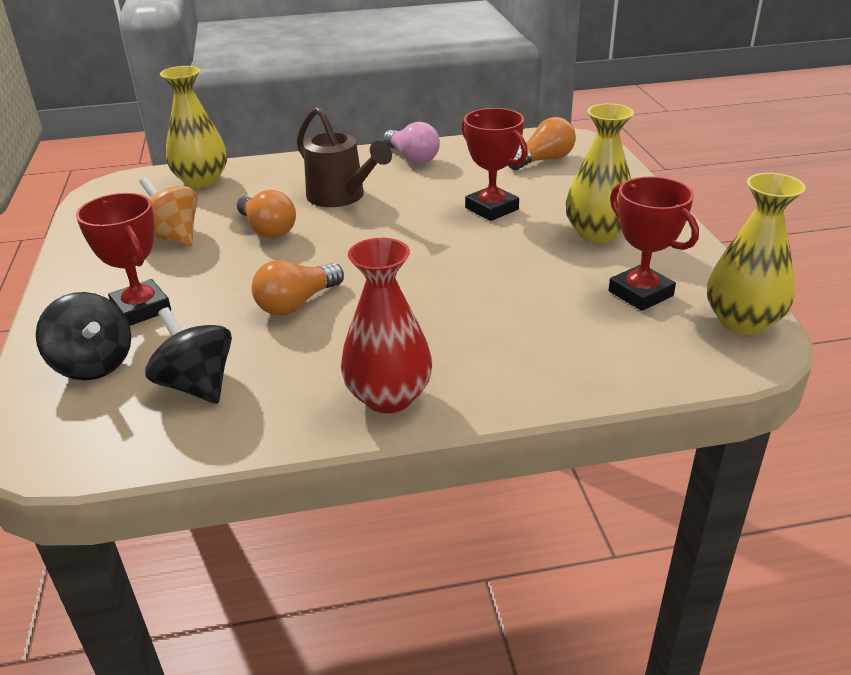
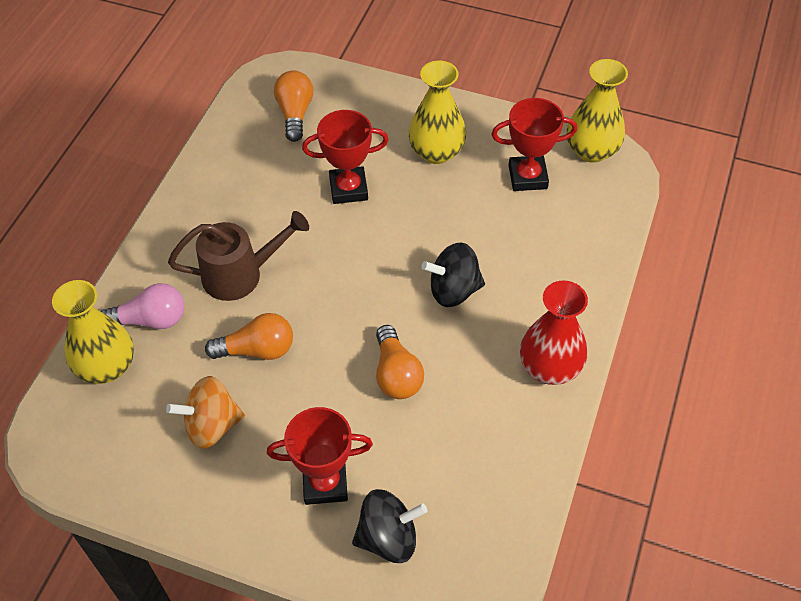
camera: 60 degrees left, 20 degrees up
(197, 385) = (463, 475): black spinning top -> black spinning top (453, 290)
(412, 158) = (208, 192): pink light bulb -> pink light bulb (150, 320)

